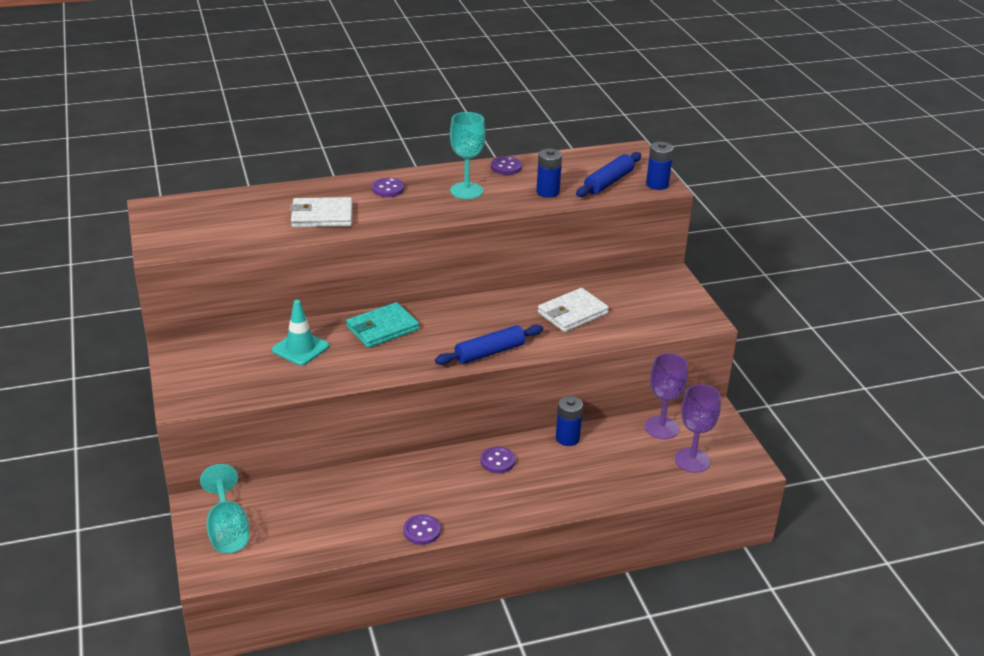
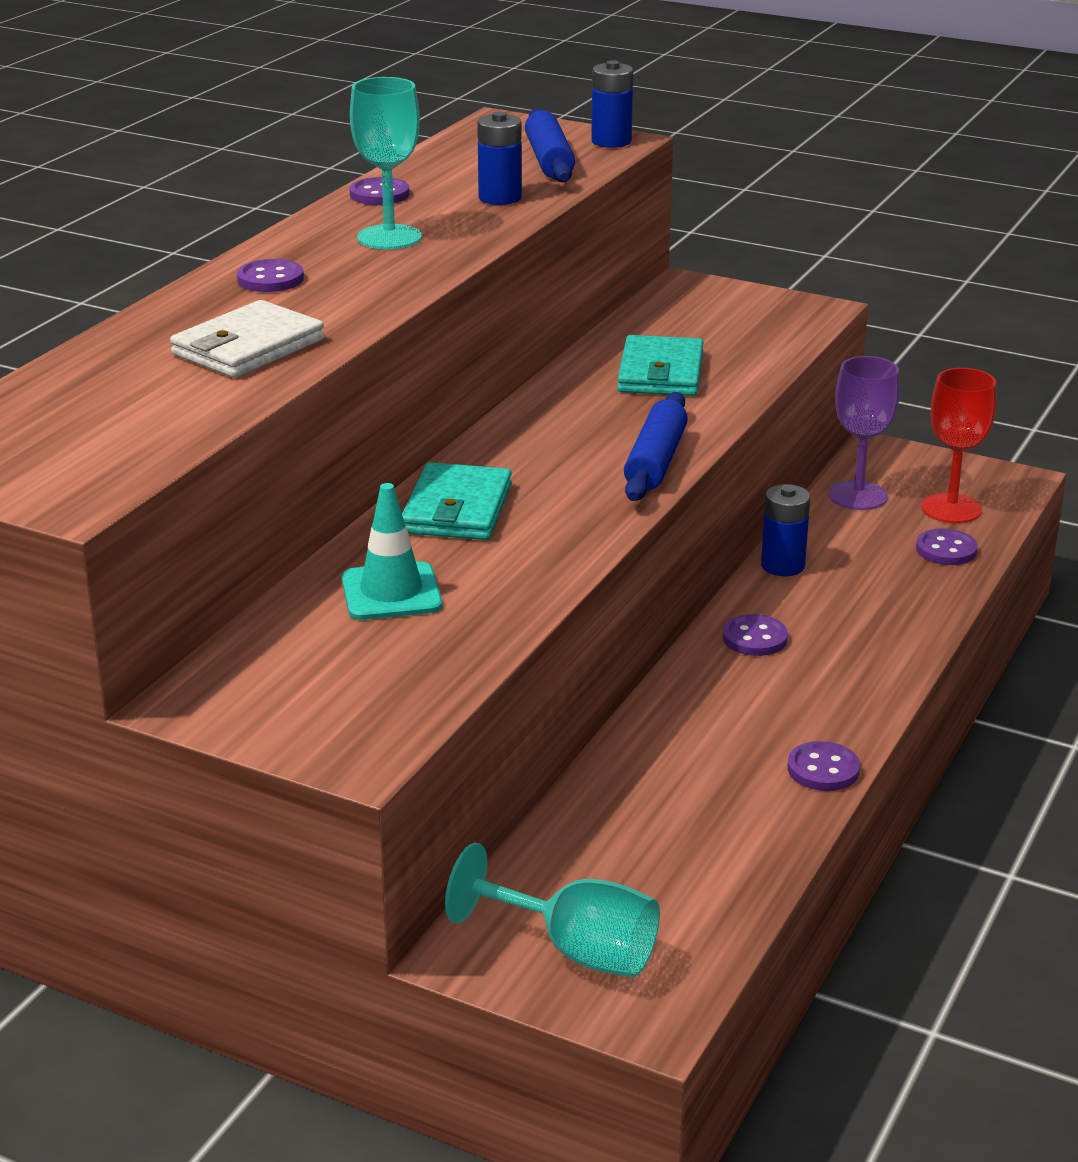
camera: 45 degrees left, 5 degrees down
(572, 313) = (661, 373): white wallet -> turquoise wallet
(651, 477) = (946, 550): none -> purple button
(692, 460) = (951, 509): purple goblet -> red goblet

